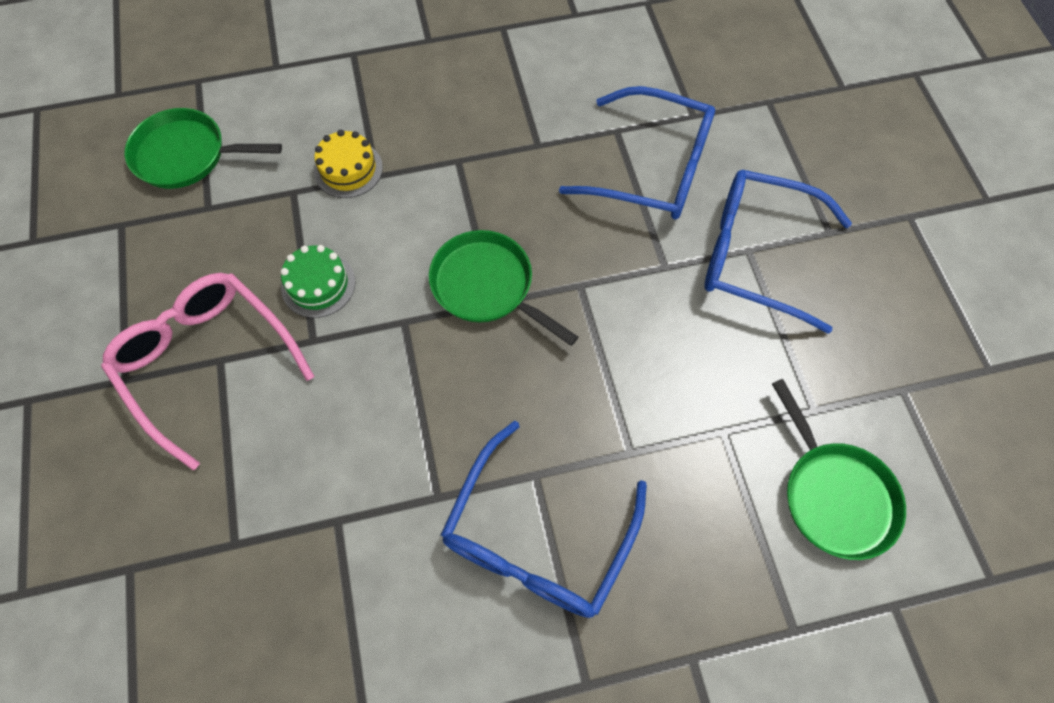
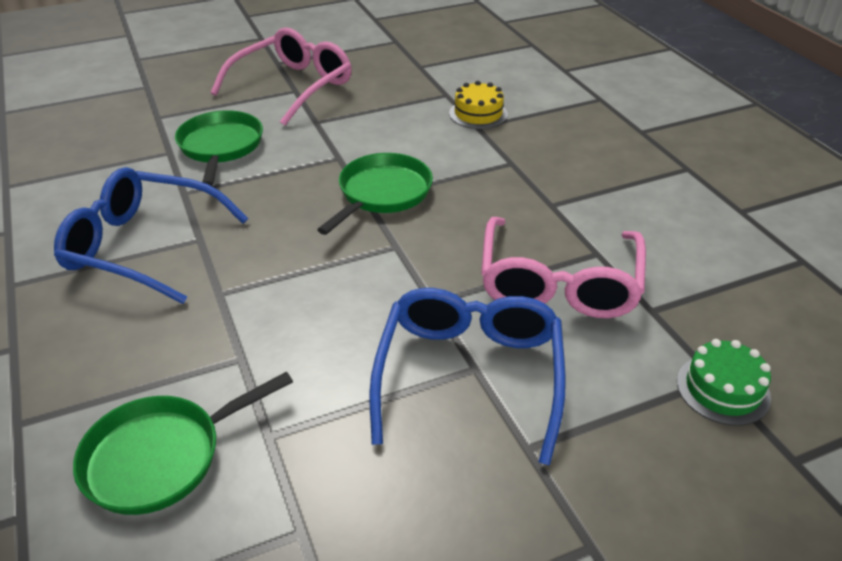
camera: 80 degrees right, 25 degrees down
(186, 155) = (462, 52): green pan -> green pan (220, 147)
(318, 284) = (365, 117): green cake -> green cake (723, 389)
(652, 168) = (559, 283): blue glasses -> pink glasses

